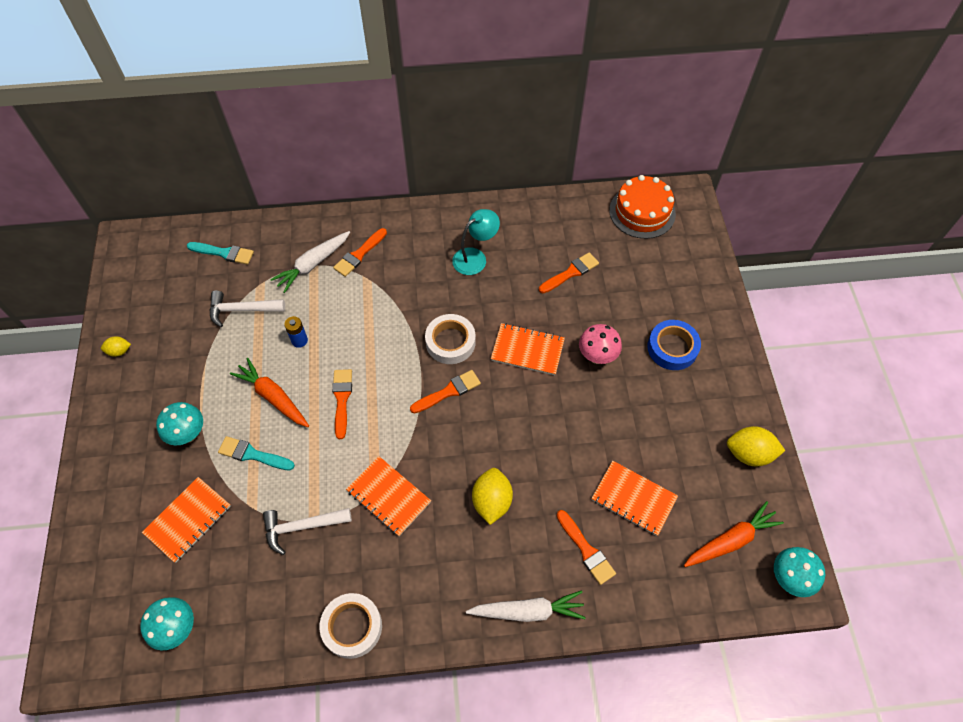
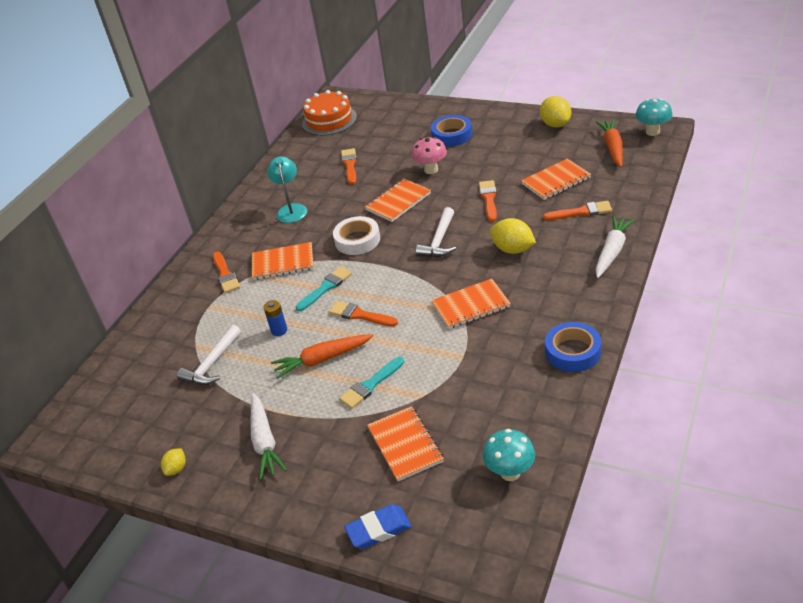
camera: 55 degrees left, 20 degrees down
(90, 542) = (378, 529): none -> blue eraser
(188, 434) = (315, 428): turquoise mushroom -> none
(224, 253) = (136, 365): turquoise brush -> turquoise brush (326, 288)
(301, 527) = (463, 365): white hammer -> white hammer (439, 241)
(313, 264) = (208, 306): white carrot -> white carrot (265, 441)
(352, 627) = (573, 352): white tape -> blue tape
(392, 293) = (283, 263): none -> orange notebook
(448, 391) = (401, 251): orange brush -> orange brush (489, 199)
(749, 453) = (555, 124): yellow lemon -> yellow lemon turned 60 degrees counterclockwise

